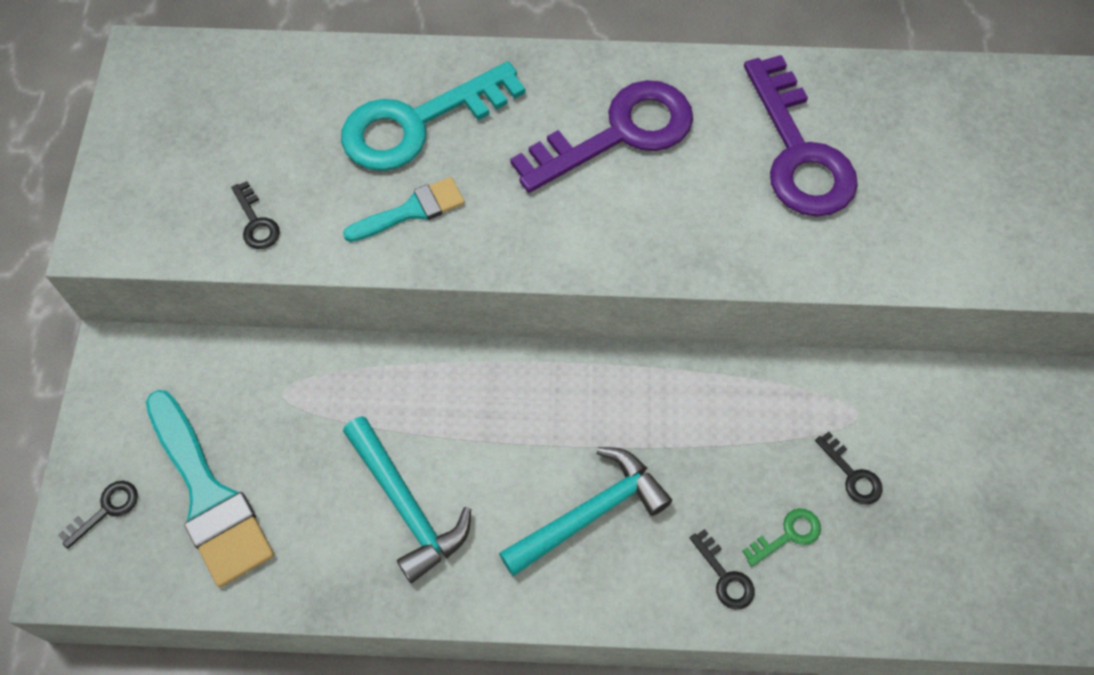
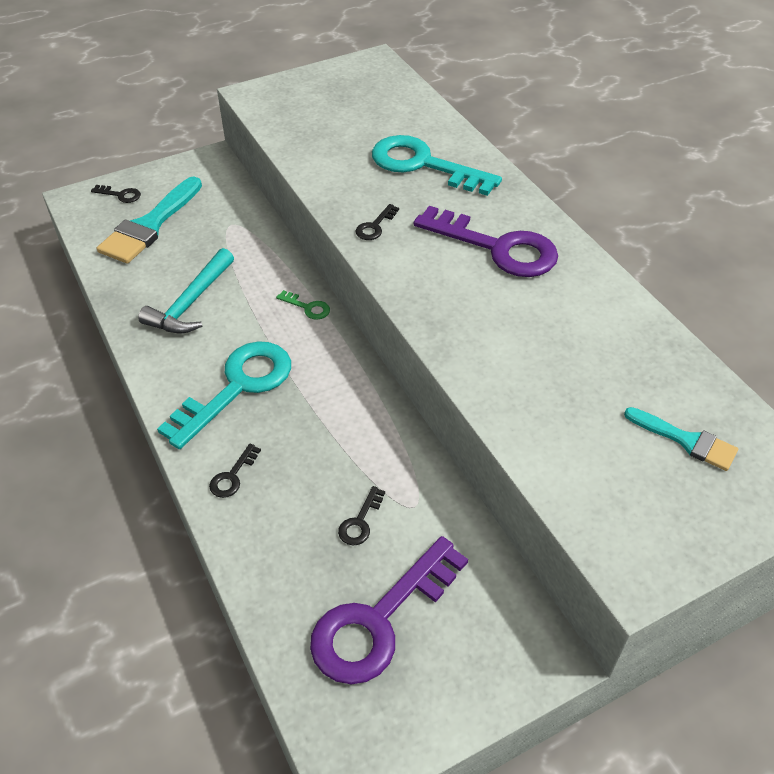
camera: 60 degrees right, 15 degrees down
(256, 222) = (303, 137): black key -> black key (375, 226)
(411, 210) = (360, 187): turquoise brush -> turquoise brush (686, 440)
(590, 513) = (237, 387): turquoise hammer -> turquoise key
(787, 535) = (286, 500): green key -> green key (307, 307)
(798, 151) = (570, 340): purple key -> purple key (380, 620)

